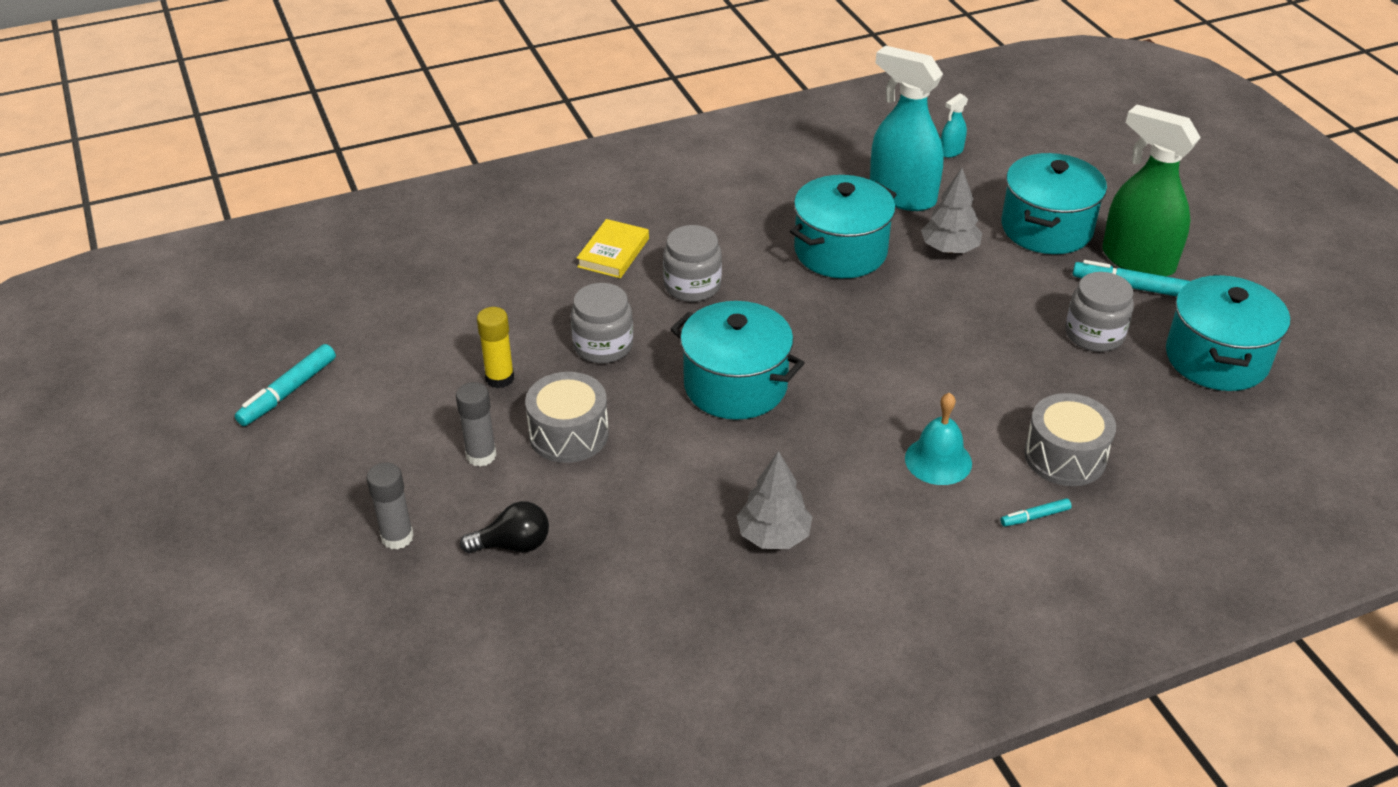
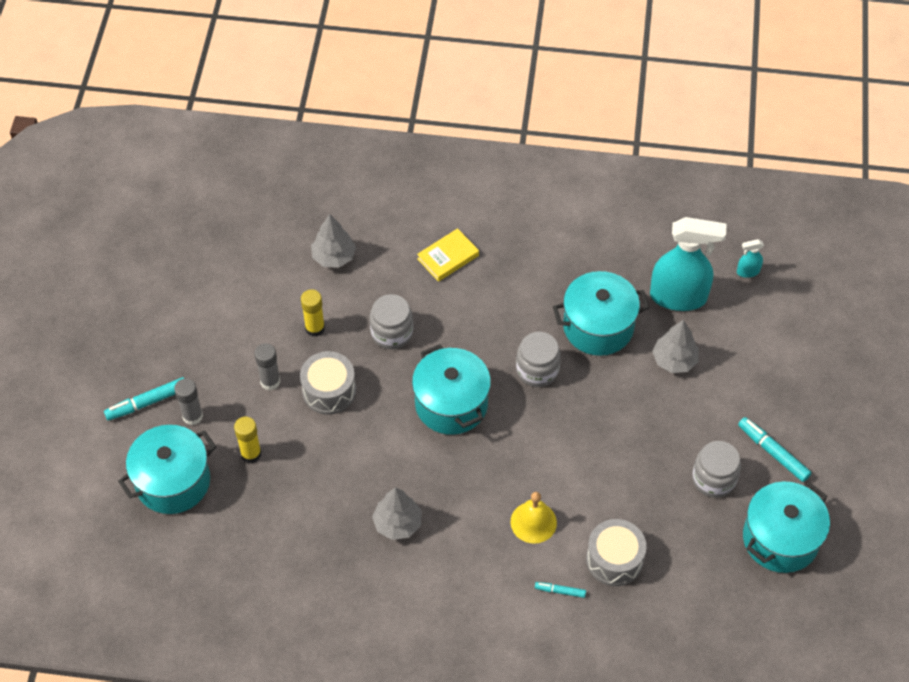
camera: 30 degrees right, 15 degrees up
(288, 392) = (189, 279): turquoise marker -> turquoise marker (147, 402)
(470, 301) = (334, 257): none -> grey tree
(513, 545) = (251, 454): black light bulb -> yellow glue stick
(692, 286) = (479, 310): grey jar -> grey jar (537, 370)
(901, 196) = (678, 297): turquoise spray bottle -> turquoise spray bottle turned 120 degrees clockwise
(938, 460) = (533, 522): turquoise bell -> yellow bell
(1046, 228) = (758, 374): turquoise pot -> turquoise pot (173, 481)
(1137, 260) = (798, 433): green spray bottle -> none

